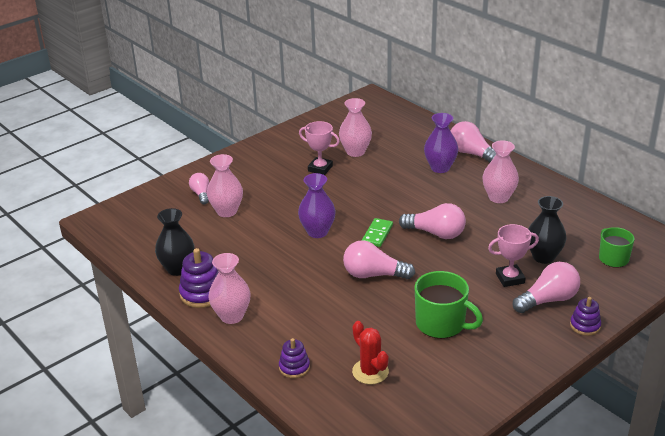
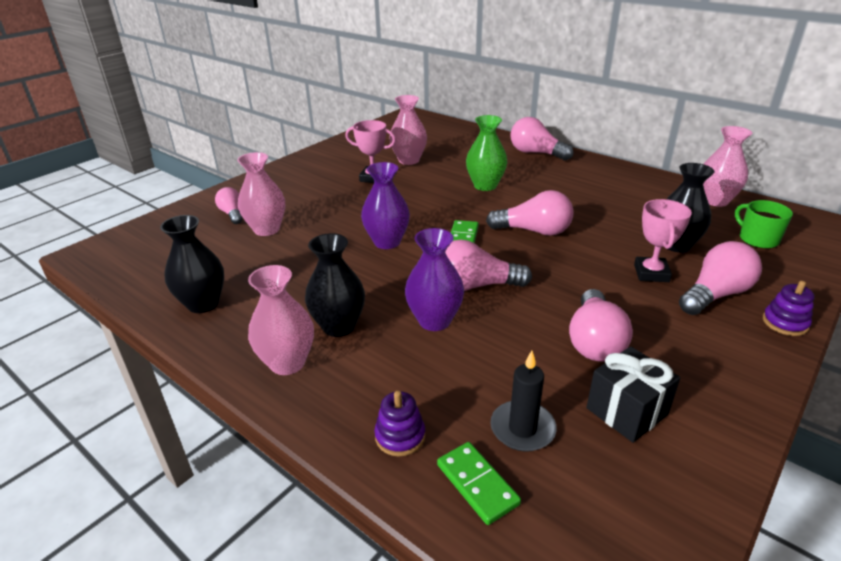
camera: 10 degrees left, 0 degrees up
(202, 293) = (240, 334): purple stacking toy -> none
(269, 295) = (339, 326): none -> black vase
(332, 397) = (477, 484): none -> green domino
(370, 372) = (522, 428): red cactus -> black candle
(413, 185) = (485, 186): none -> green vase
(440, 168) = (508, 167): purple vase -> purple vase (434, 321)
(440, 369) = (627, 411): none -> black gift
(441, 324) = (594, 341): green mug -> pink light bulb
(498, 197) = (587, 189): pink vase -> pink vase (715, 201)
(510, 278) = (651, 273): pink trophy -> pink trophy turned 60 degrees counterclockwise

